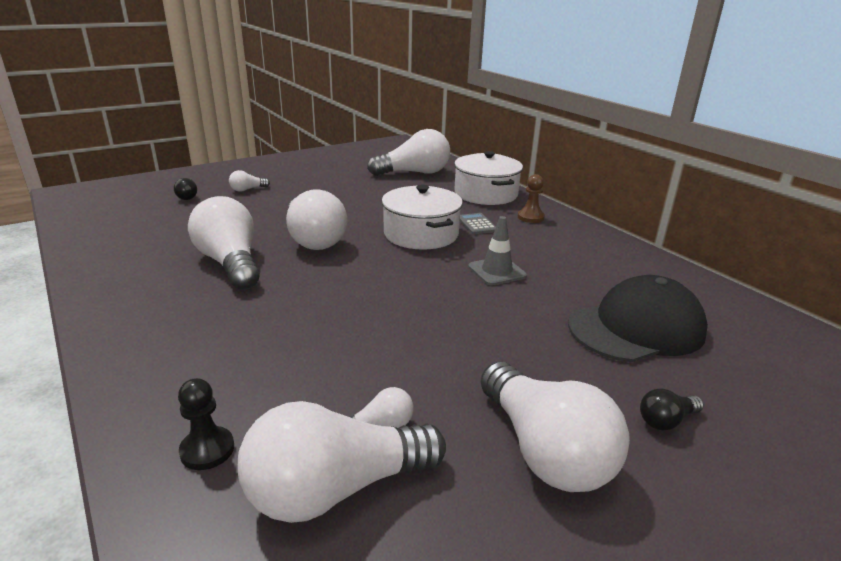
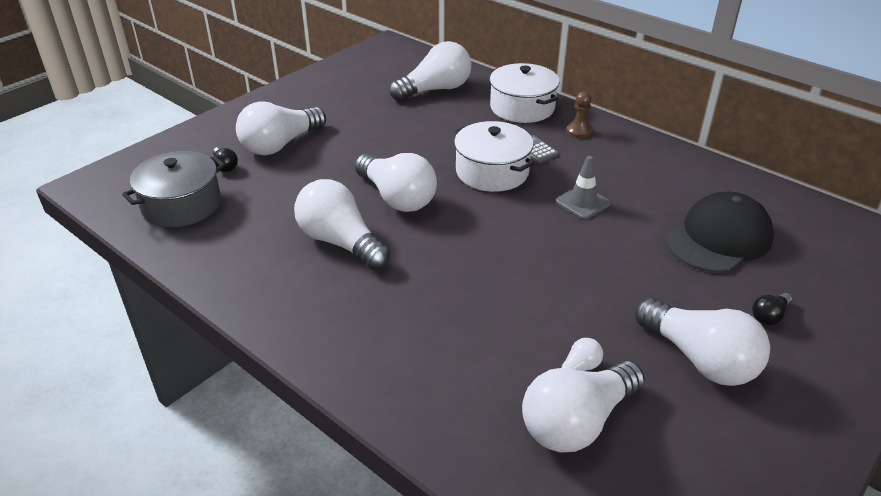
camera: 15 degrees left, 10 degrees up
(125, 215) = (181, 205): none -> grey pot
(207, 450) = (466, 418): black pawn -> none
(247, 189) = (280, 145): white light bulb -> white light bulb, size x2.30

